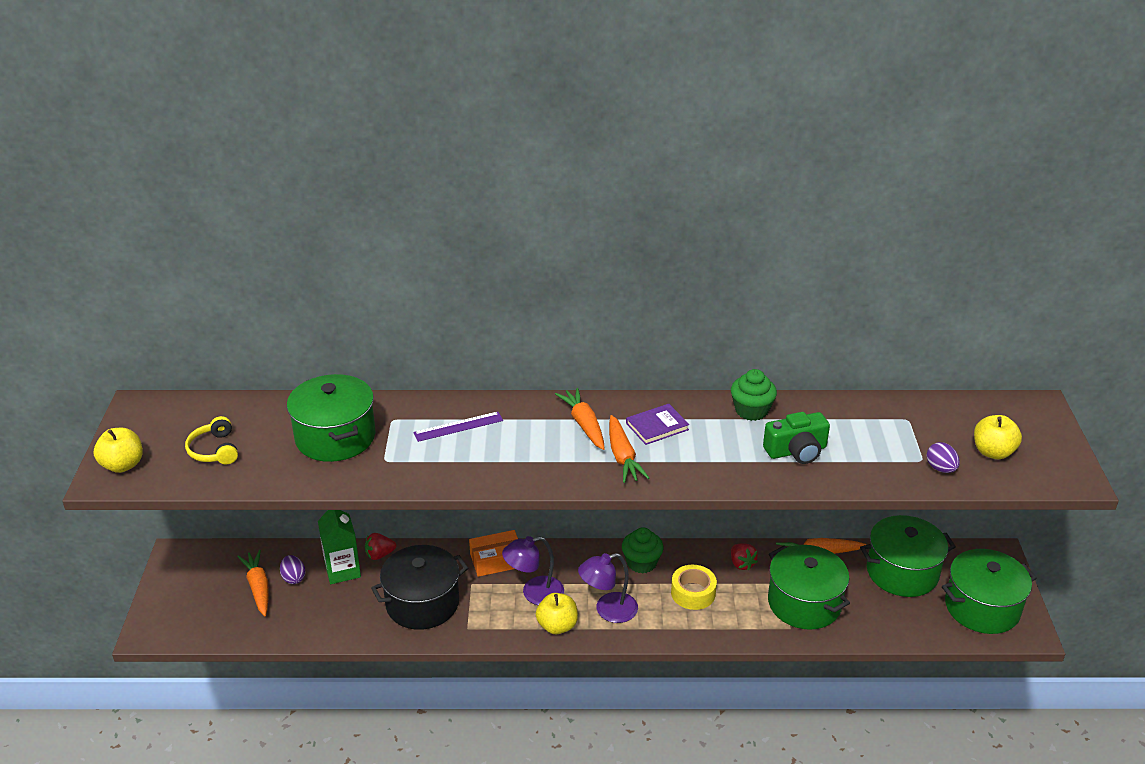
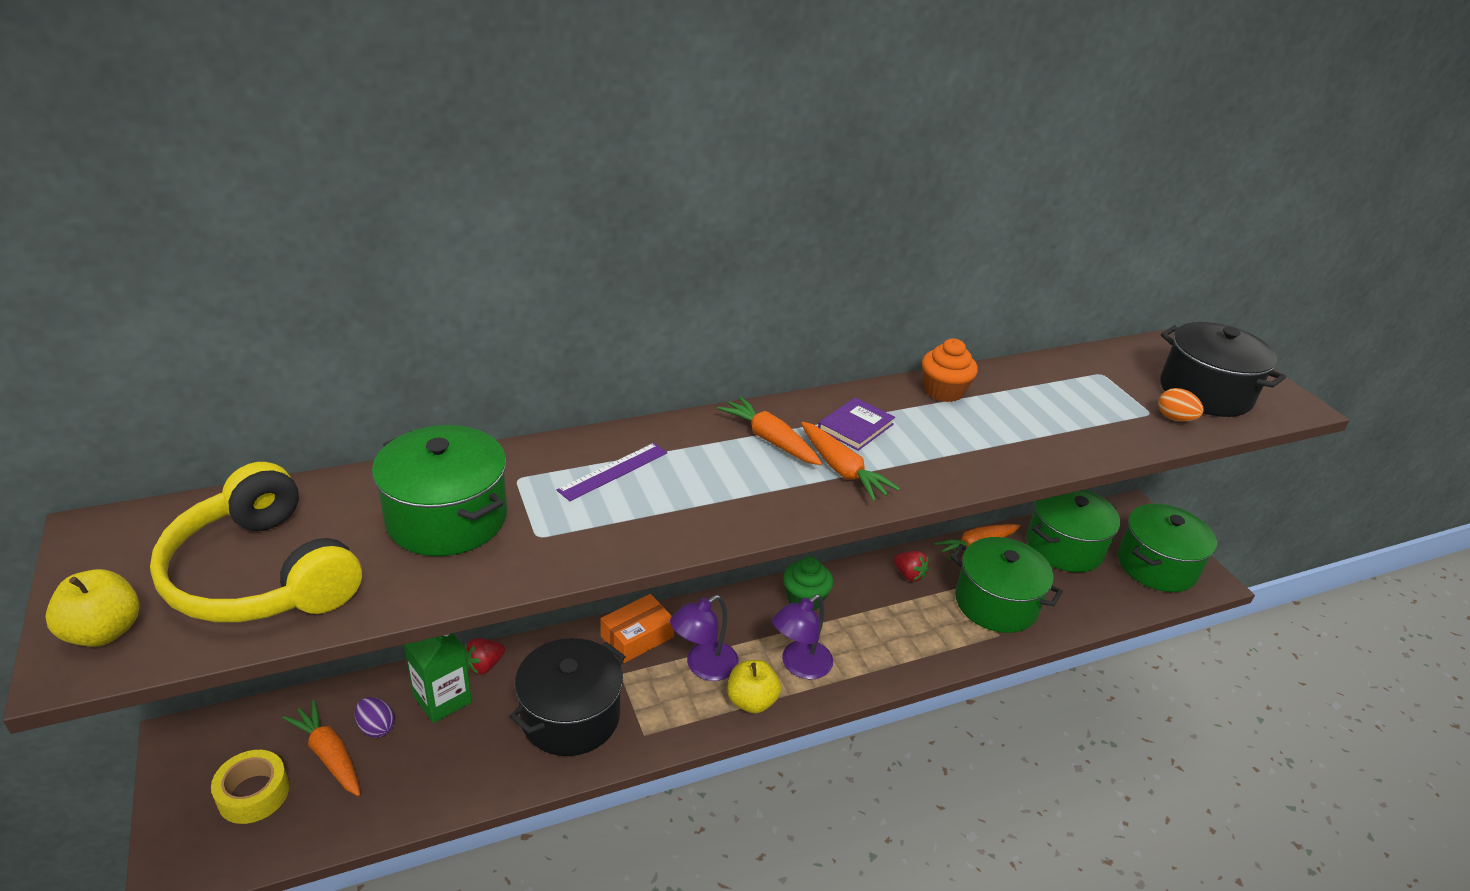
camera: 25 degrees left, 0 degrees up
(214, 450) = (260, 574): yellow headphones -> yellow headphones, size x2.10
(693, 593) = (879, 621): yellow tape -> yellow tape (253, 794)
(751, 411) = (943, 391): green cupcake -> orange cupcake
(796, 451) = (1024, 427): green camera -> none
(940, 468) = (1174, 418): purple egg -> orange egg
(993, 452) = (1205, 392): yellow apple -> black pot

